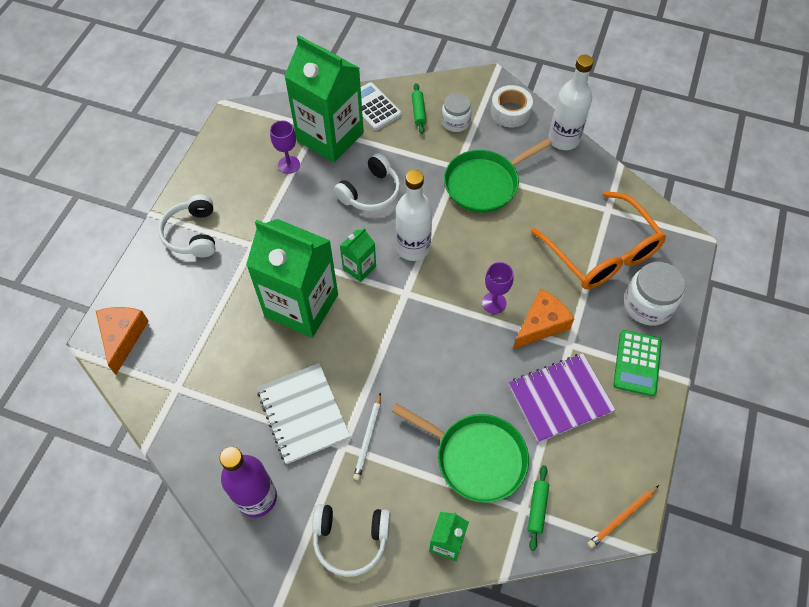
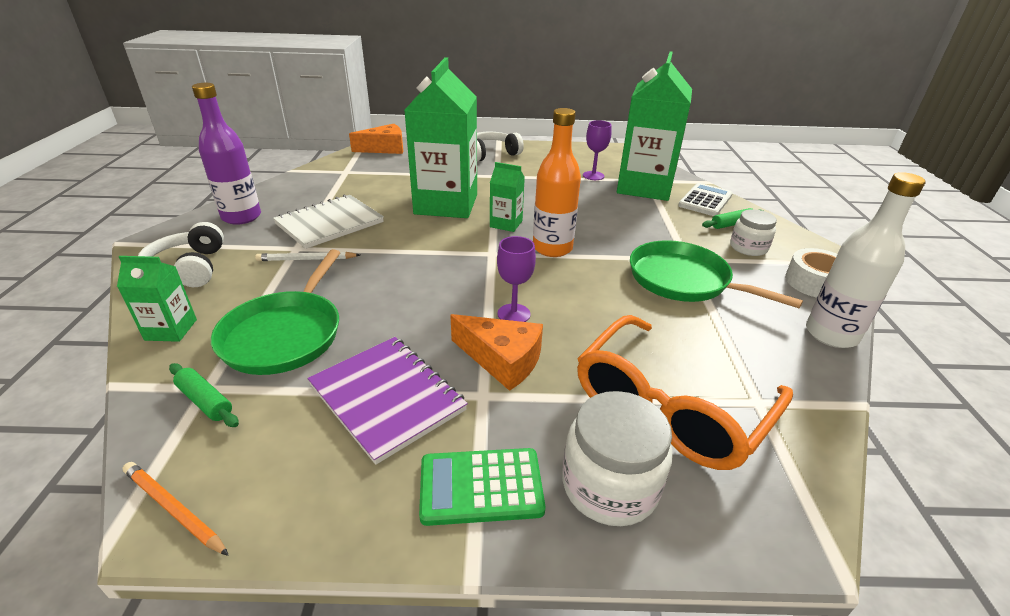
camera: 70 degrees right, 25 degrees down
(370, 192) = (600, 215): white headphones -> none
(413, 248) = (552, 248): white bottle -> orange bottle
(537, 508) = (205, 401): green rolling pin -> green rolling pin turned 45 degrees clockwise

